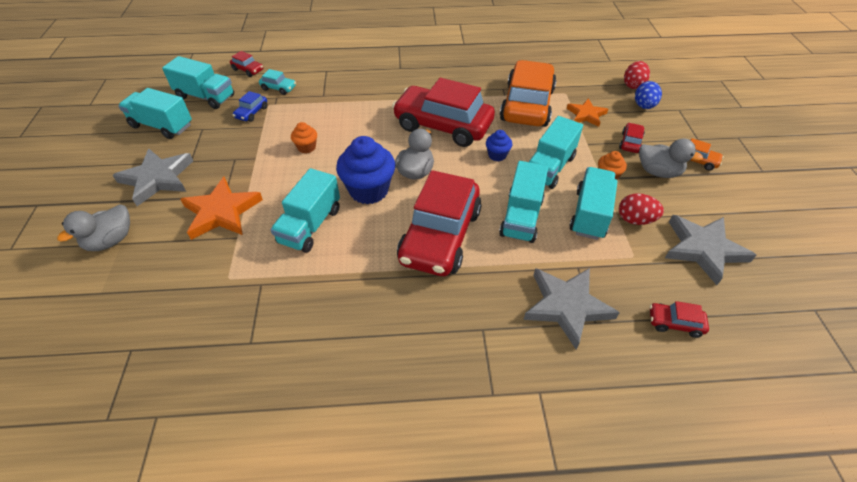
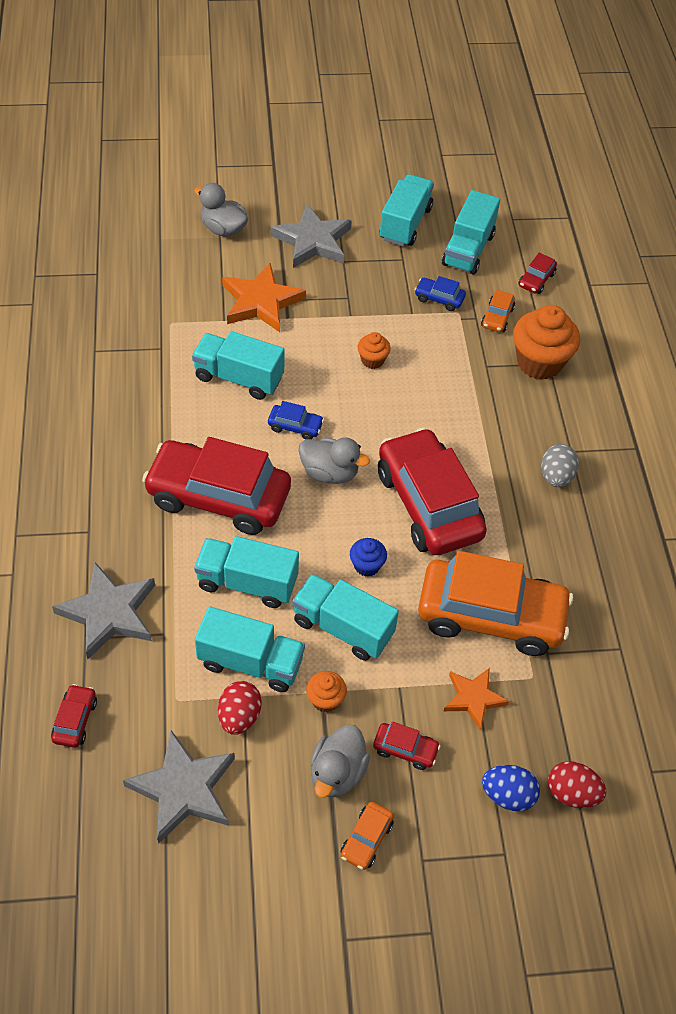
camera: 85 degrees right, 5 degrees up
(278, 88) = (497, 317): turquoise car -> orange car
(324, 74) = (539, 362): none -> orange cupcake
(369, 190) = (295, 426): blue cupcake -> blue car
(420, 74) = (556, 476): none -> grey egg
(443, 126) = (428, 504): red car -> red car turned 45 degrees counterclockwise

